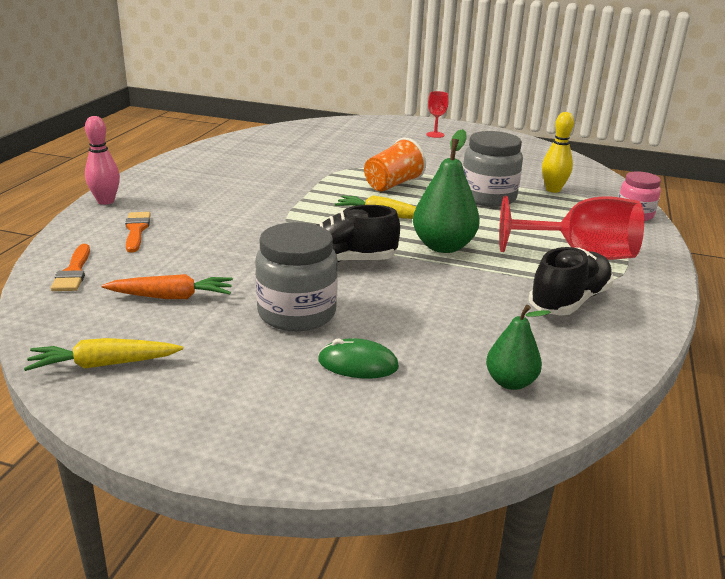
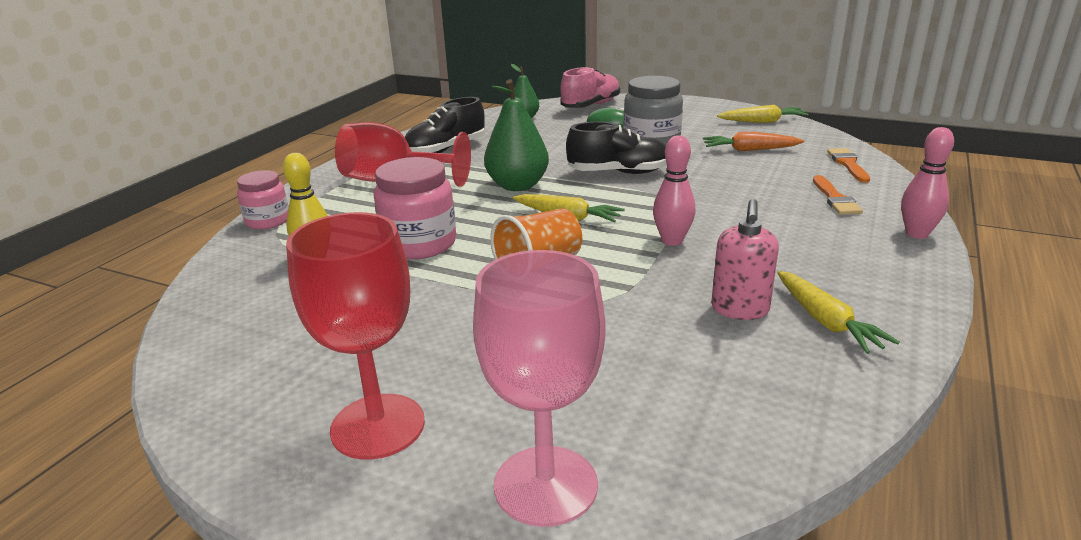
camera: 170 degrees left, 0 degrees up
(222, 160) = (826, 321): none -> yellow carrot
(267, 164) = (740, 309): none -> pink soap dispenser
(298, 198) = (672, 241): none -> pink bowling pin
(362, 124) = (545, 485): none -> pink goblet
(402, 428) = (591, 106): none -> pink shoe
(435, 135) = (378, 426): red goblet -> red goblet, size x2.14
(488, 197) = (419, 244): grey jar -> pink jar

